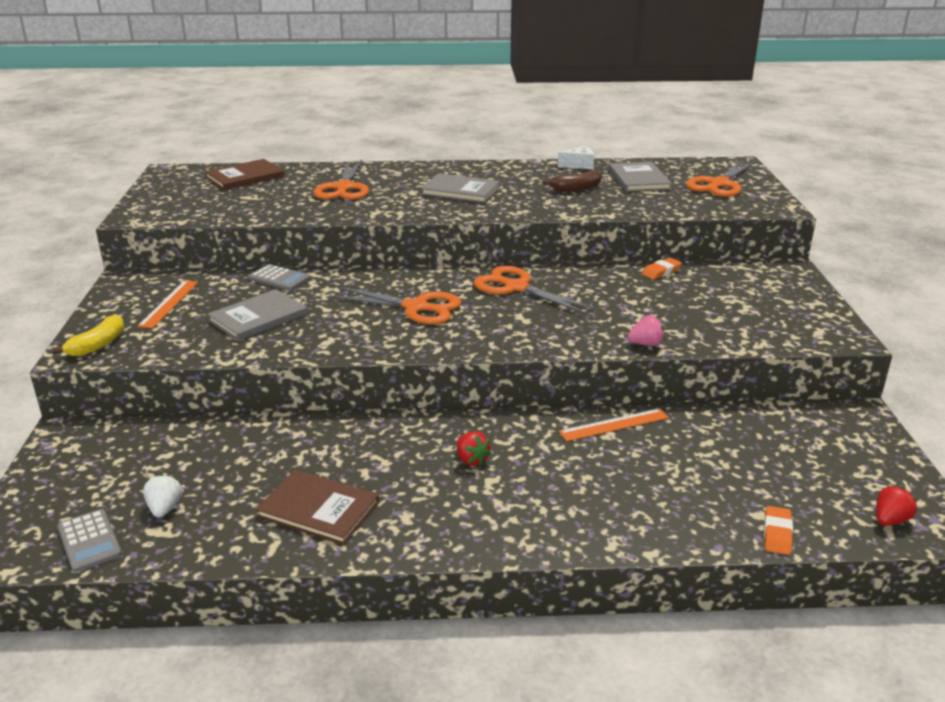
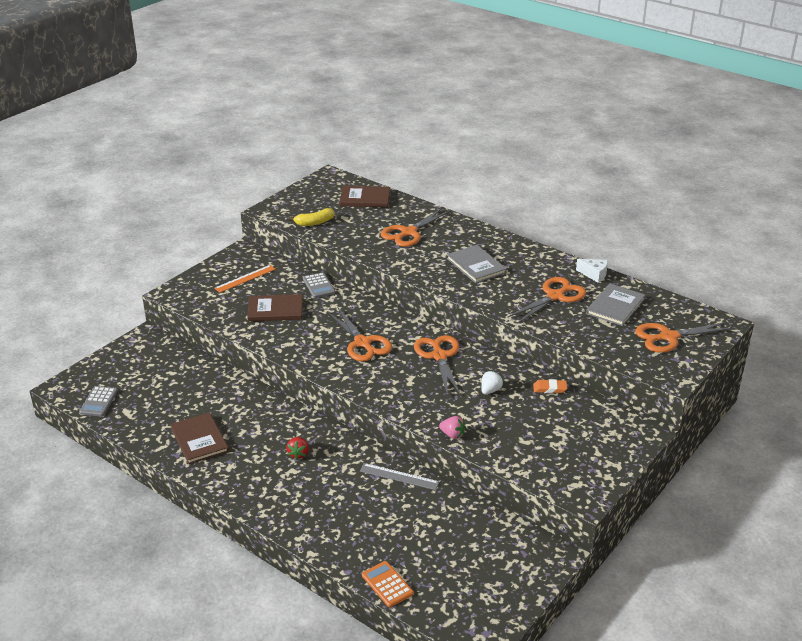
camera: 40 degrees right, 5 degrees up
(98, 345) = (185, 292): yellow banana -> yellow banana (314, 222)
(165, 508) = (141, 402): white strawberry -> white strawberry (490, 390)
(258, 317) = (275, 310): grey book -> brown book
(576, 189) = (555, 296): brown banana -> orange scissors
(614, 424) = (399, 476): orange ruler -> grey ruler
(777, 534) = (387, 584): orange eraser -> orange calculator
(890, 520) = (460, 617): red strawberry -> none

